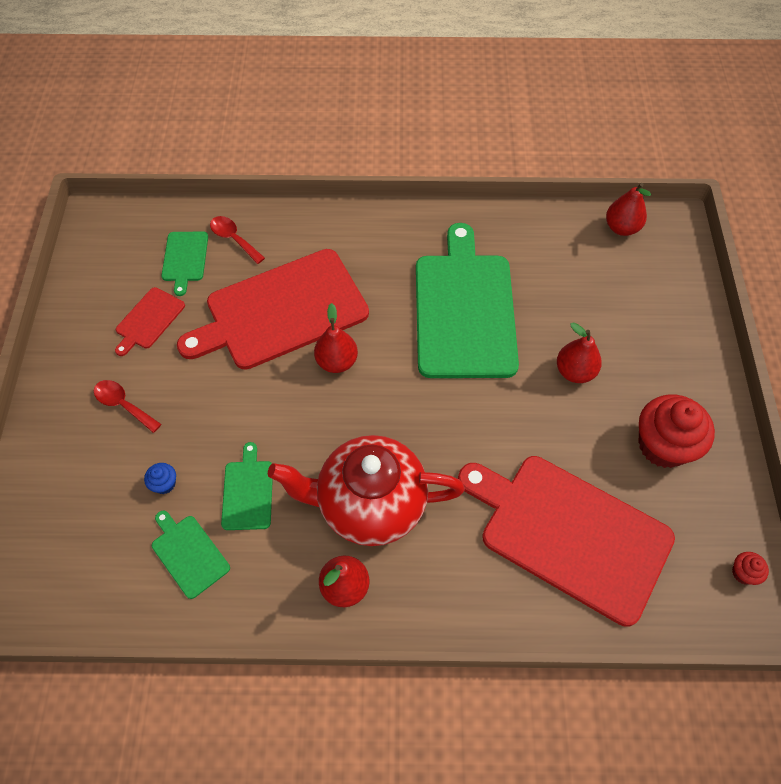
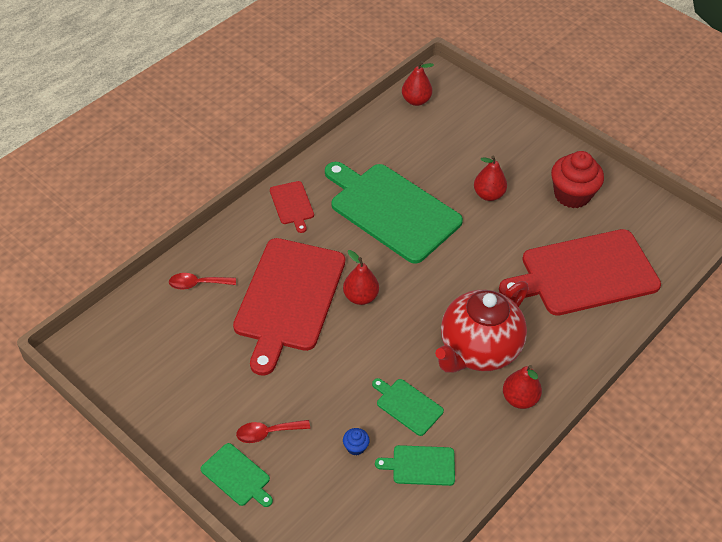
camera: 50 degrees left, 10 degrees down
(148, 320) = (211, 375): red cutting board -> red cutting board (292, 205)
(185, 259) = (182, 321): green cutting board -> green cutting board (237, 476)
(743, 573) = (672, 222): red cupcake -> none

